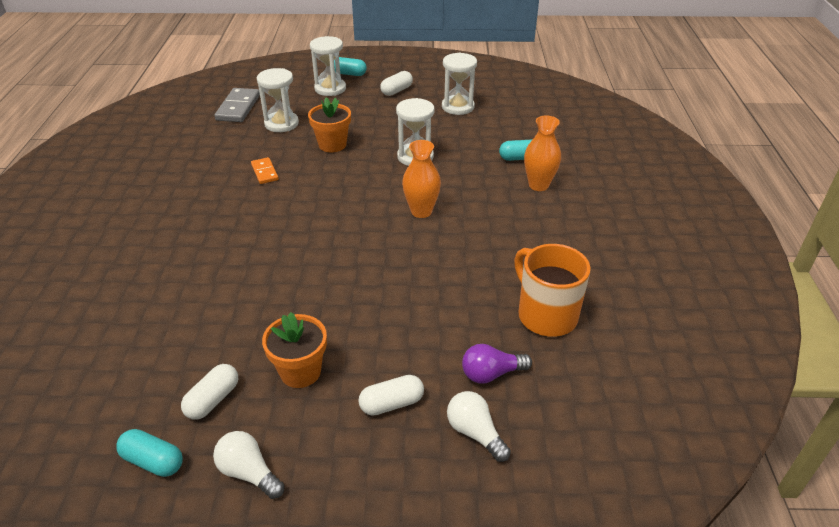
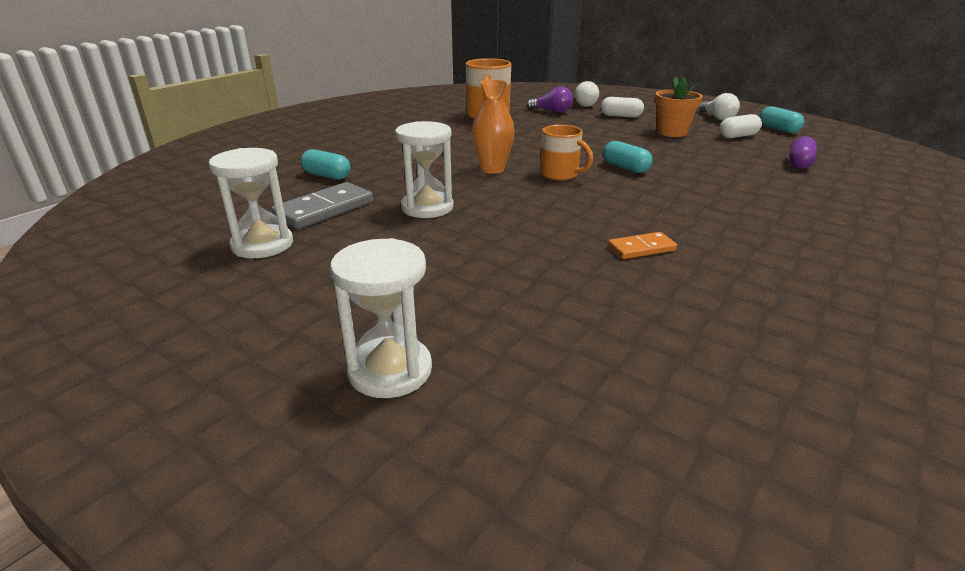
camera: 145 degrees left, 10 degrees down
(143, 344) = (799, 163): none -> purple capsule
(238, 107) = (642, 401): grey domino -> grey domino (324, 209)
(264, 172) = (641, 248): orange domino -> orange domino turned 60 degrees clockwise
(281, 124) = (566, 318): white hourglass -> none
(332, 145) = (512, 253): orange flower pot -> none
(348, 74) = (292, 403): turquoise capsule -> turquoise capsule (625, 168)
(362, 225) = (561, 175): none -> orange mug
(396, 91) = (285, 308): white capsule -> none
(538, 185) = (359, 157): orange vase -> none

